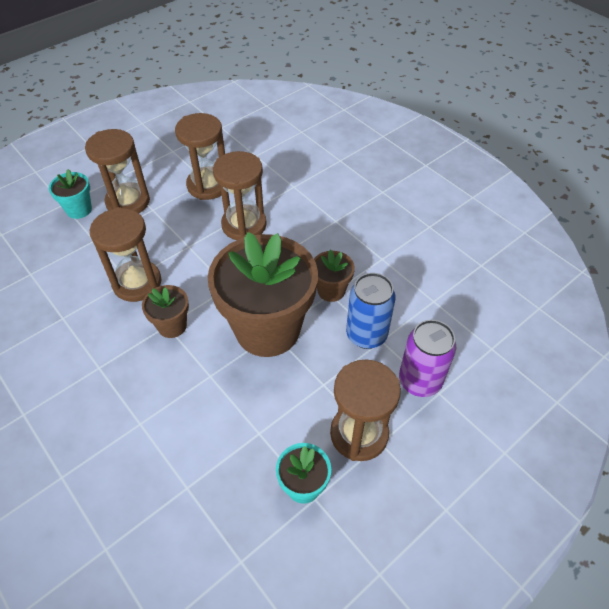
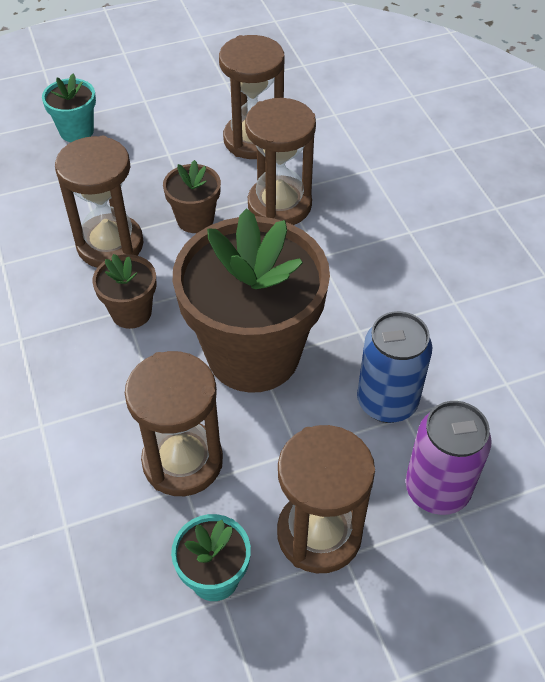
camera: 20 degrees right, 0 degrees up
(128, 202) = (141, 136): brown hourglass -> brown hourglass (182, 461)
(331, 290) = (362, 326): brown flower pot -> brown flower pot (195, 219)

